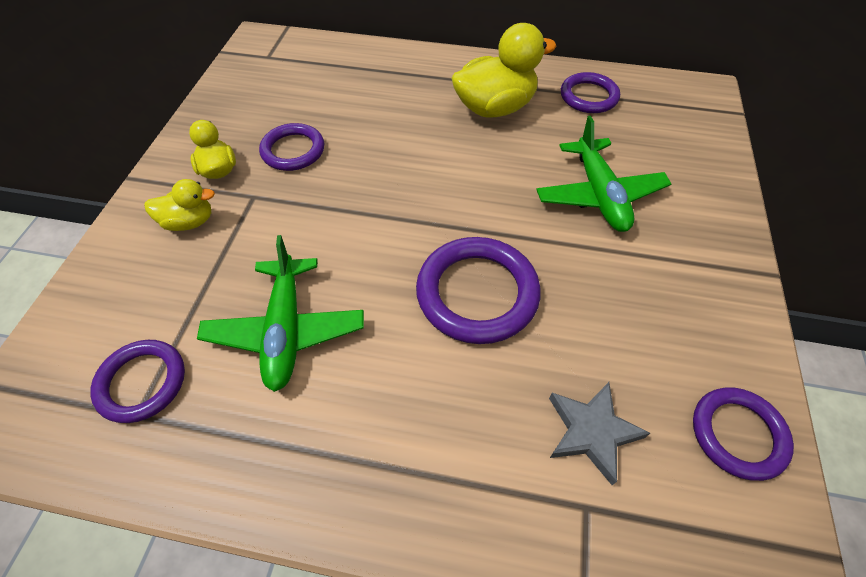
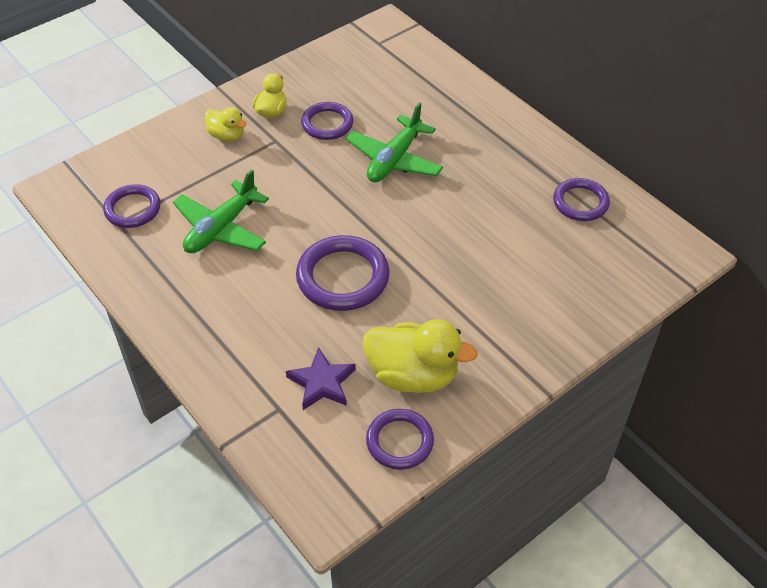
camera: 40 degrees right, 5 degrees down
(495, 108) = (496, 170): yellow duck -> yellow duck (413, 375)
(591, 432) = (322, 383): grey star -> purple star
(599, 195) = (494, 271): green plane -> green plane (394, 159)

